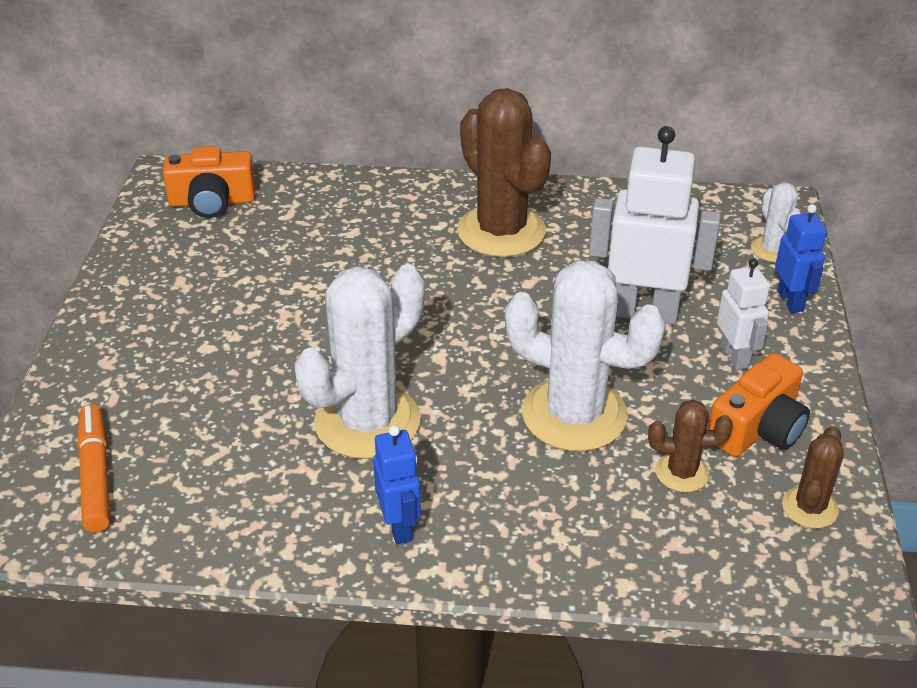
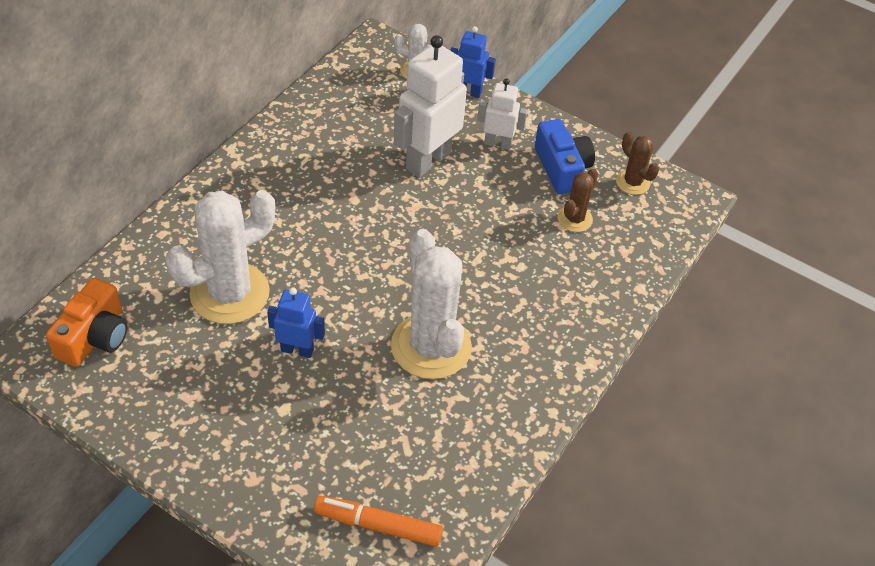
camera: 65 degrees left, 10 degrees up
(399, 526) = (535, 370): blue robot -> blue robot (297, 350)
(501, 231) = (287, 185): brown cactus -> none
(574, 414) = (496, 241): white cactus -> white cactus (230, 293)
(757, 428) = (562, 168): orange camera -> blue camera

